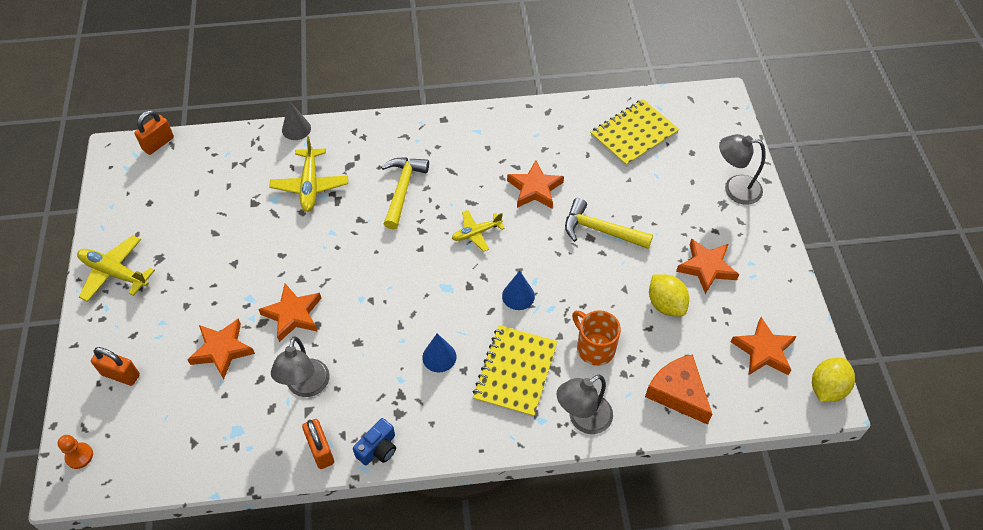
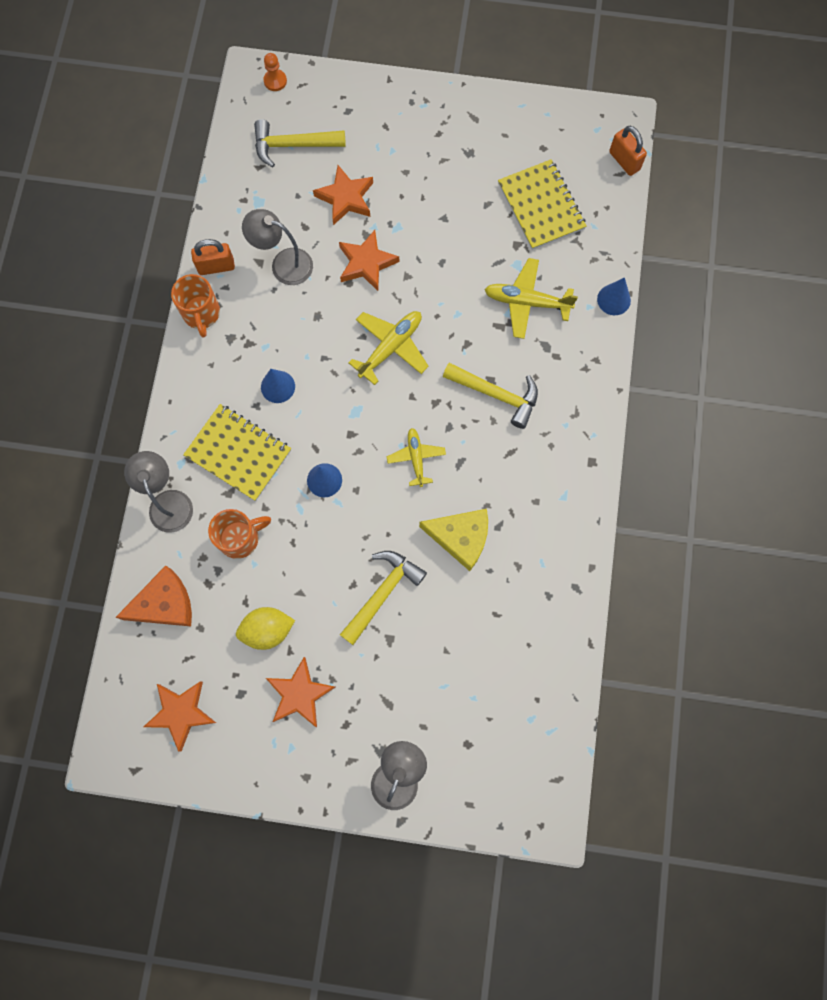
camera: 105 degrees right, 20 degrees up
(114, 273) = (462, 113): yellow plane -> yellow plane (391, 347)
(121, 374) = (345, 114): orange padlock -> none
(163, 415) = (293, 145): none -> yellow hammer
(296, 129) = (613, 299): grey cone -> blue cone
(378, 448) = (201, 314): blue camera -> orange mug
(535, 189) = (460, 538): orange star -> yellow cheese
(633, 134) = (513, 681): yellow notebook -> yellow notebook (541, 206)
(827, 388) = (118, 761): yellow lemon -> none

